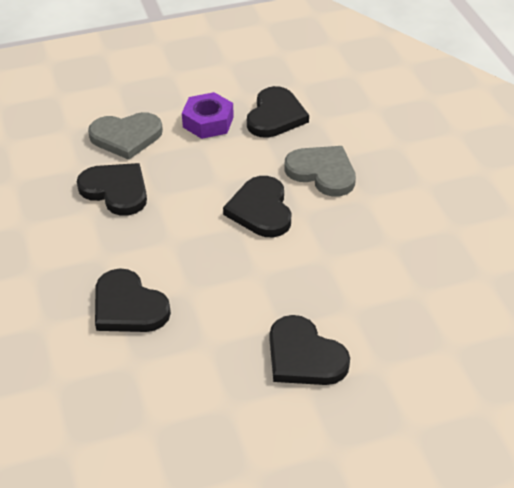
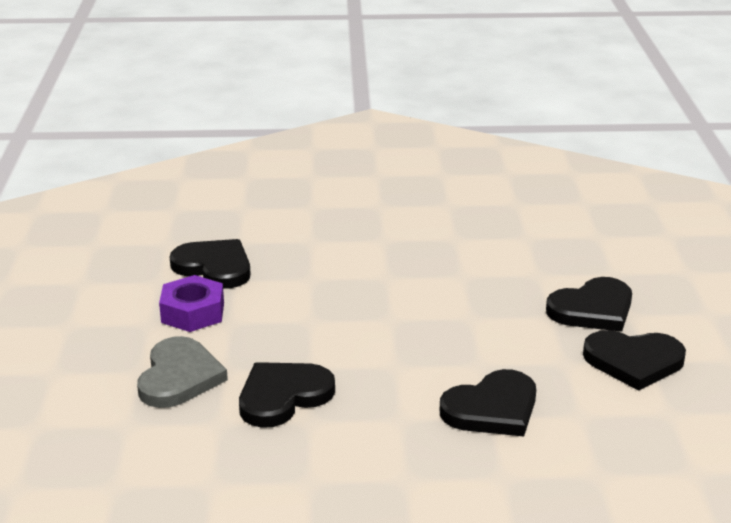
camera: 75 degrees left, 15 degrees down
(261, 210) = (372, 301): black heart -> black heart (633, 361)
(322, 172) = (331, 255): grey heart -> none

